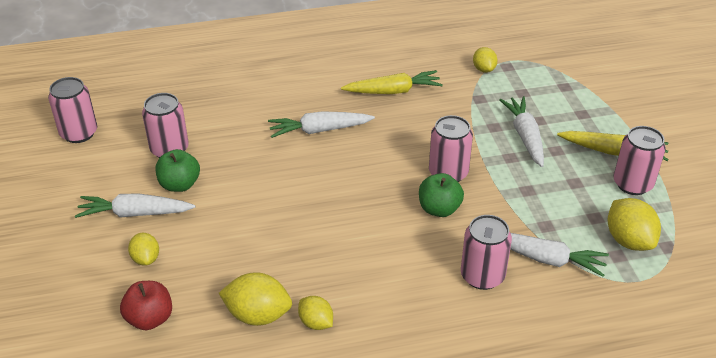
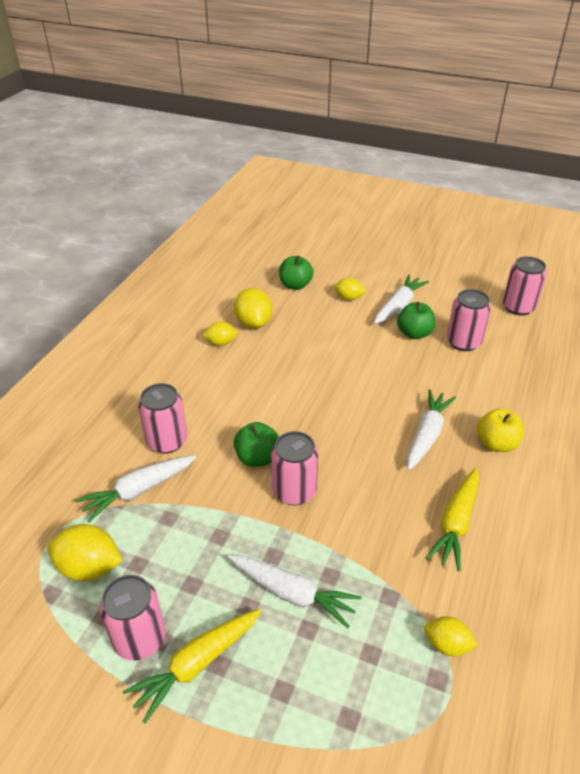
camera: 125 degrees right, 0 degrees up
(150, 319) = (295, 285): red apple -> green apple
(258, 315) = (253, 323): yellow lemon -> yellow lemon turned 60 degrees counterclockwise
(296, 95) = (496, 444): none -> yellow apple

